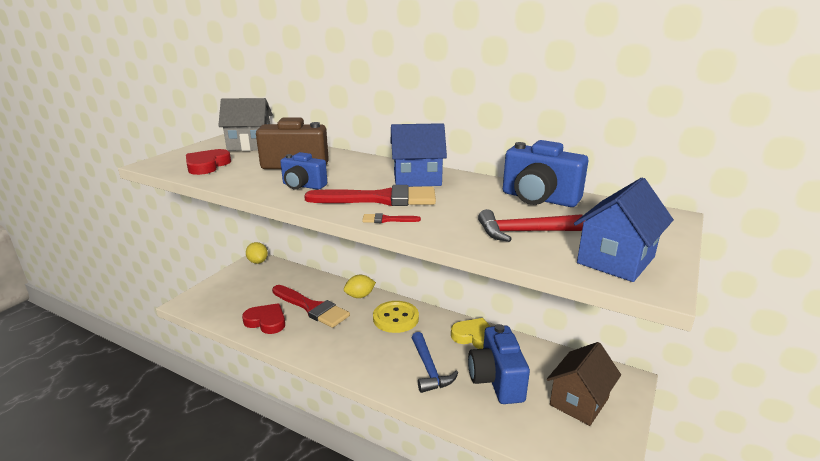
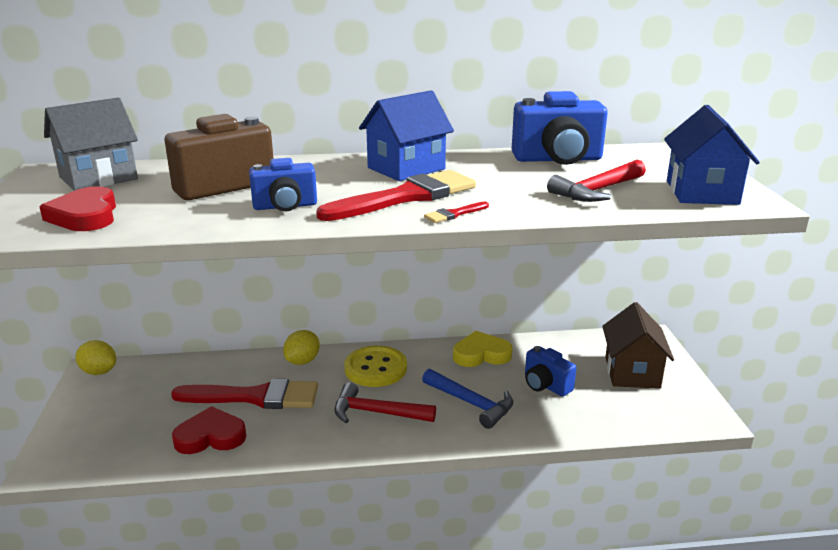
camera: 35 degrees left, 0 degrees up
(365, 348) = (377, 413): none -> red hammer
(496, 380) = (545, 385): blue camera -> blue camera, size x0.61

